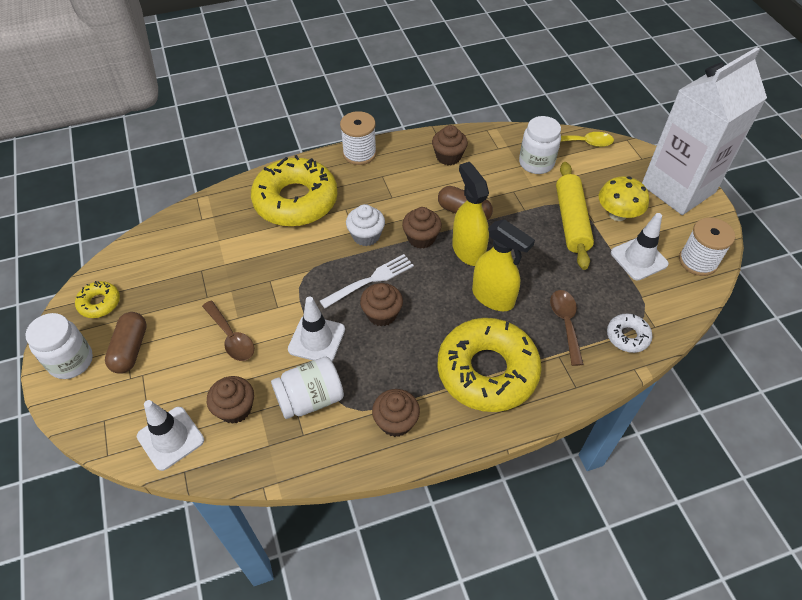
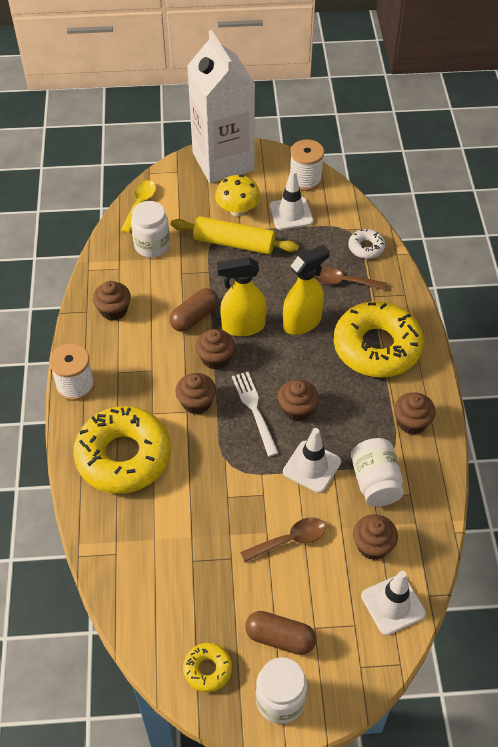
camera: 75 degrees left, 0 degrees up
(366, 236) = (196, 402): white cupcake -> brown cupcake

